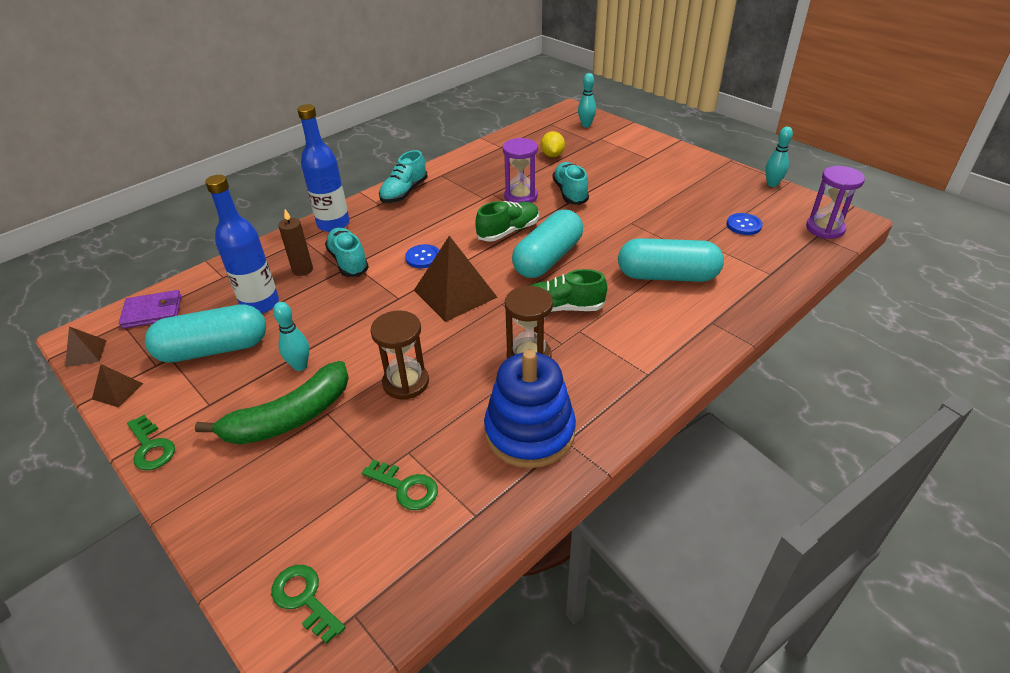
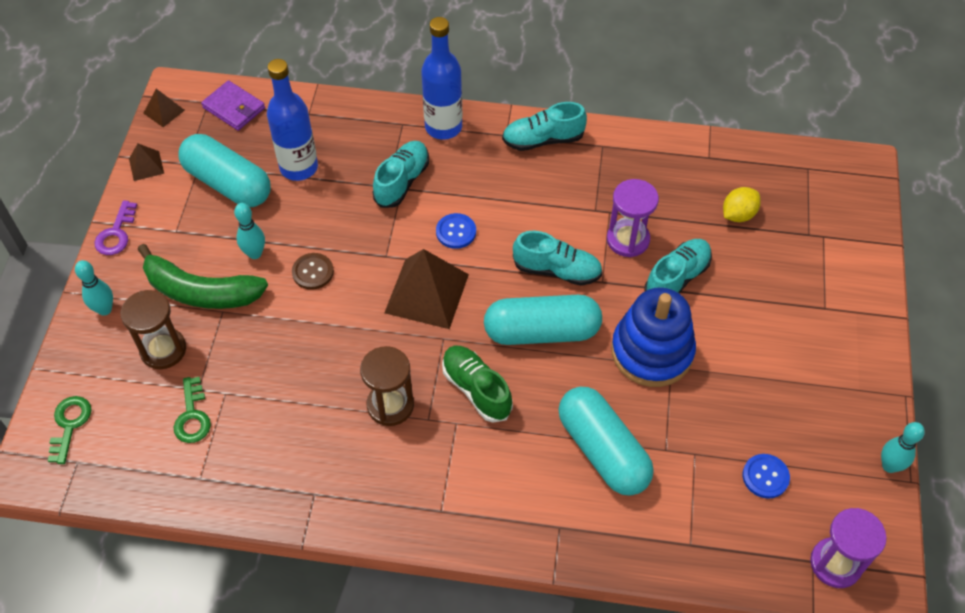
camera: 50 degrees right, 15 degrees up
(151, 447) = (116, 233): green key -> purple key
(302, 270) = (363, 159): brown candle -> none
(361, 341) = (313, 272): none -> brown button
(406, 382) = (292, 338): brown hourglass -> brown hourglass (163, 350)
(508, 231) = (557, 270): green shoe -> turquoise shoe
(529, 432) = (304, 462): blue stacking toy -> blue stacking toy (652, 351)
(586, 125) = (841, 204): turquoise bowling pin -> turquoise bowling pin (104, 309)

